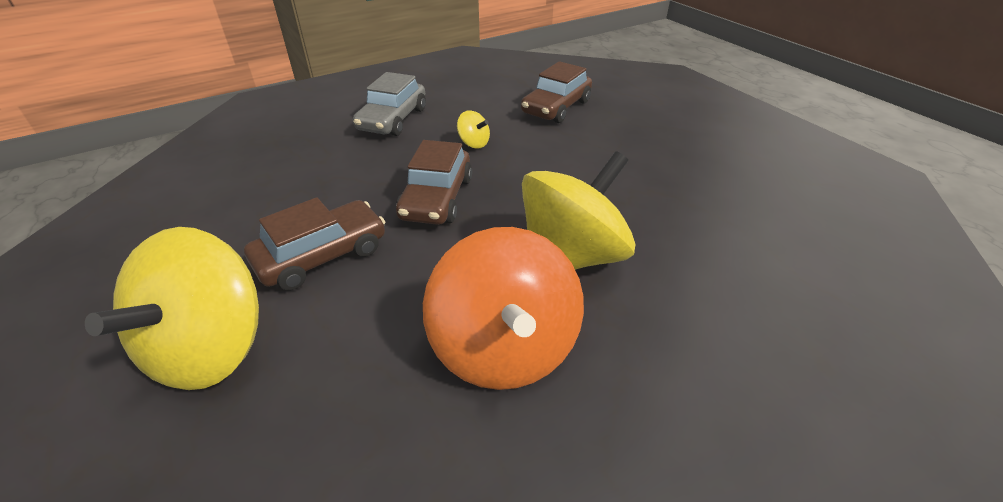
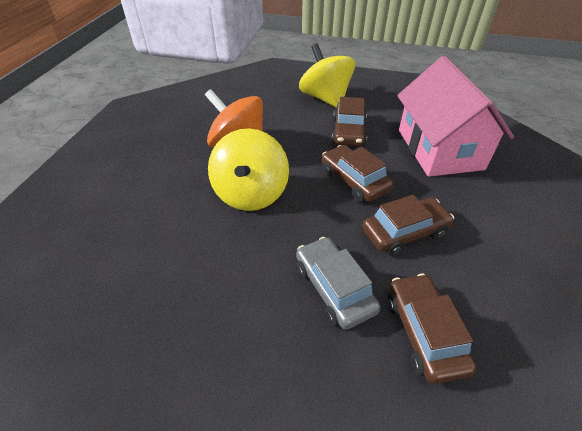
camera: 135 degrees right, 5 degrees up
(294, 171) = (439, 149): none -> pink house
(393, 119) = (484, 214): grey car -> grey car (334, 288)
(473, 143) = (404, 232): yellow spinning top -> brown car

